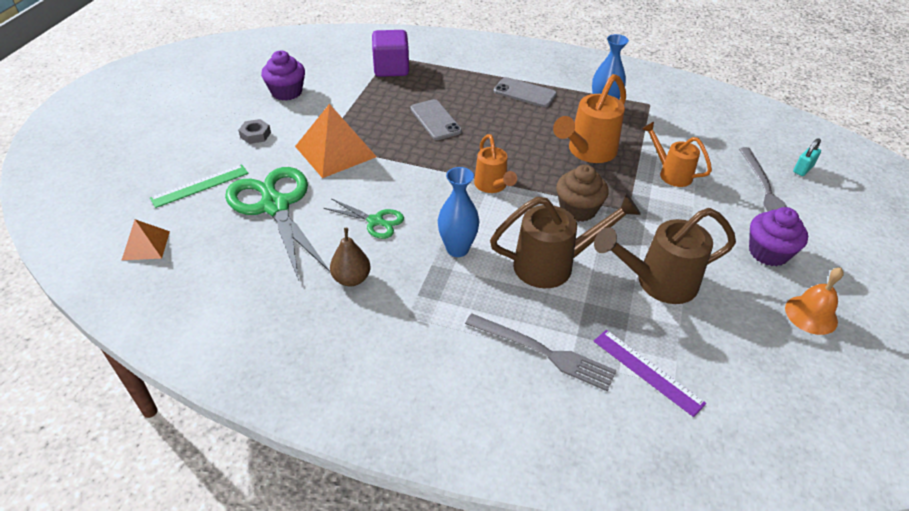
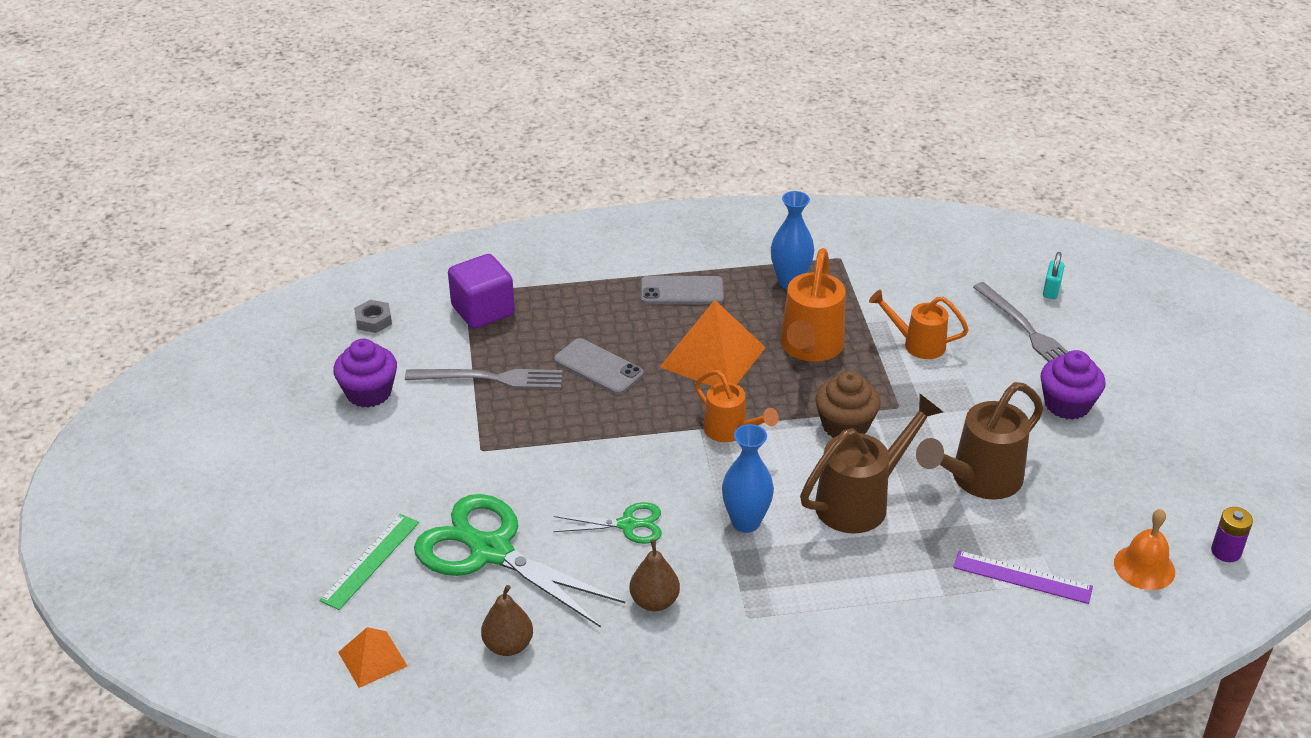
camera: 25 degrees left, 5 degrees down
(233, 270) = (508, 645): none -> brown pear
(255, 135) = (381, 468): grey nut -> grey nut (373, 320)
(335, 151) = (505, 454): orange pyramid -> orange pyramid (712, 357)
(543, 352) = (912, 598): grey fork -> grey fork (490, 378)
(811, 314) = (1140, 458): orange bell -> orange bell (1144, 567)
(853, 423) = (1226, 551): none -> purple battery

